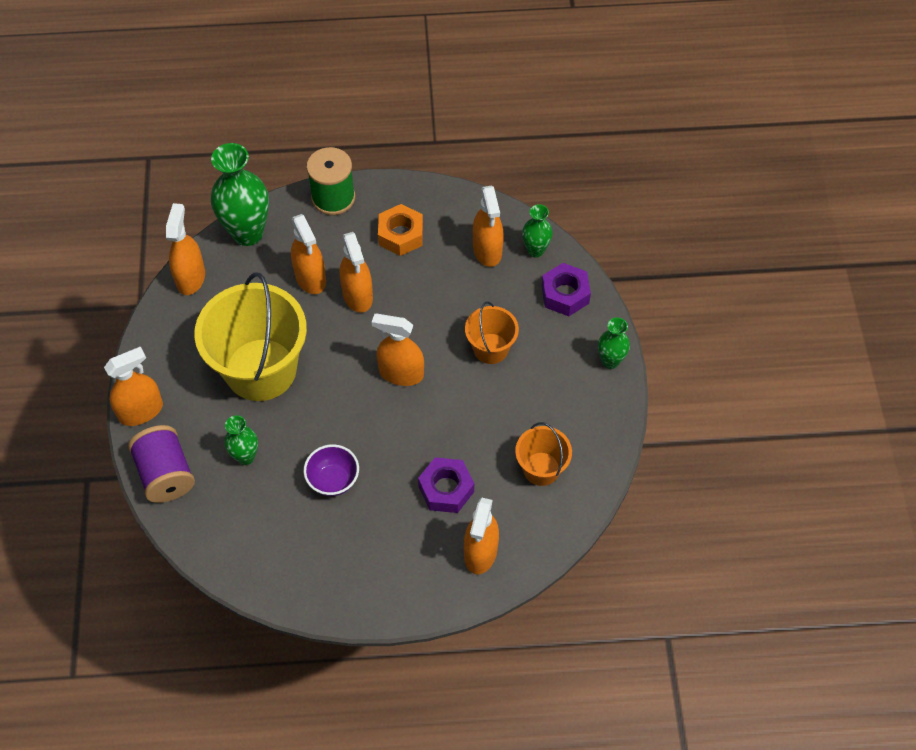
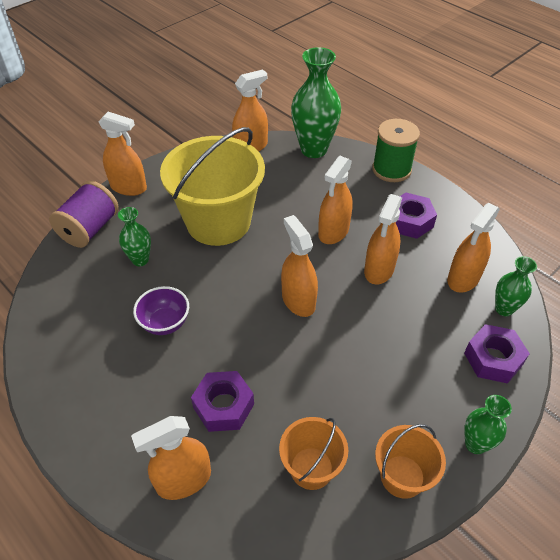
camera: 50 degrees right, 10 degrees down
(310, 278) = (317, 199): orange spray bottle -> orange spray bottle (379, 270)
(401, 235) = (410, 221): orange nut -> purple nut
(491, 348) = (383, 343): orange bucket -> orange bucket (402, 476)

